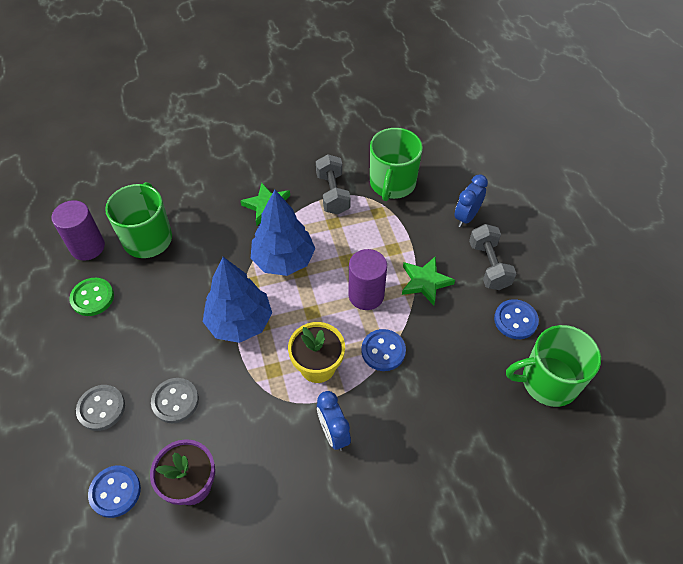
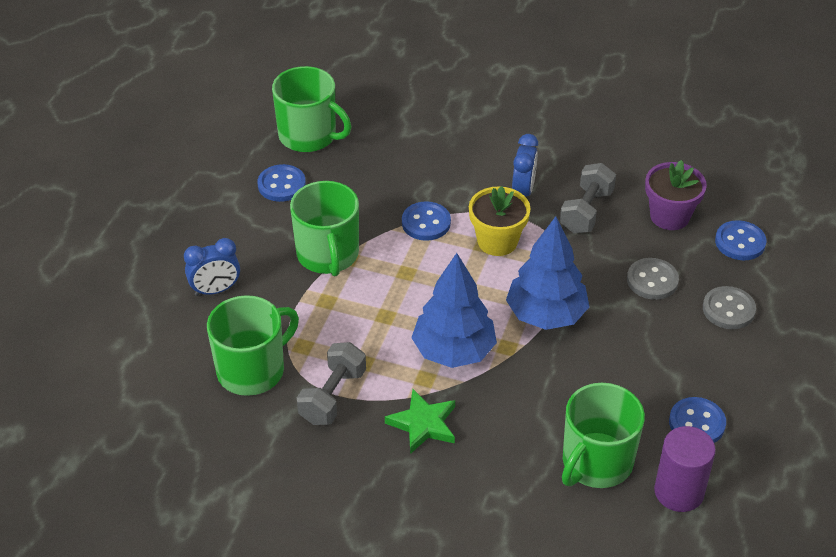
camera: 145 degrees left, 10 degrees down
(92, 298) = (697, 423): green button -> blue button
(366, 295) = (398, 273): purple cylinder -> none
(425, 282) = (328, 255): green star -> green mug
(489, 266) = (250, 236): grey dumbbell -> grey dumbbell (586, 211)

